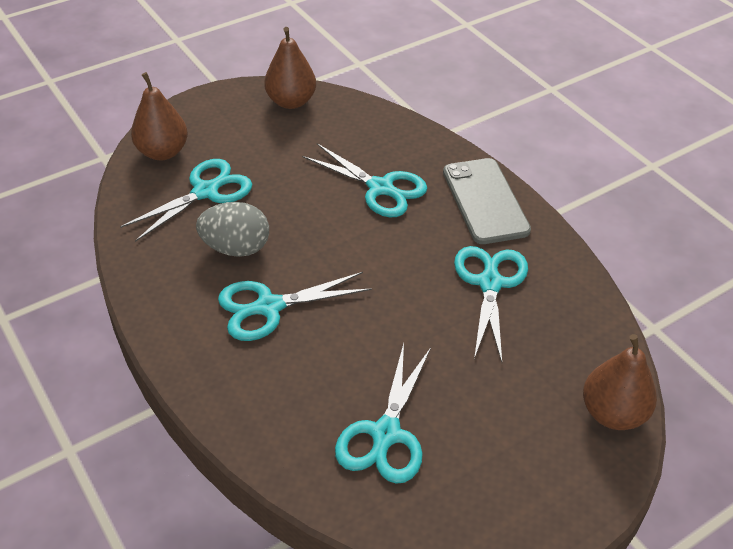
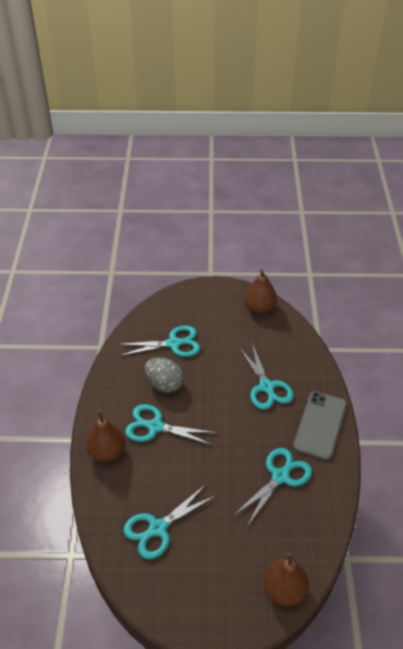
camera: 35 degrees right, 0 degrees up
(163, 152) = (169, 309): brown pear -> brown pear (107, 452)

